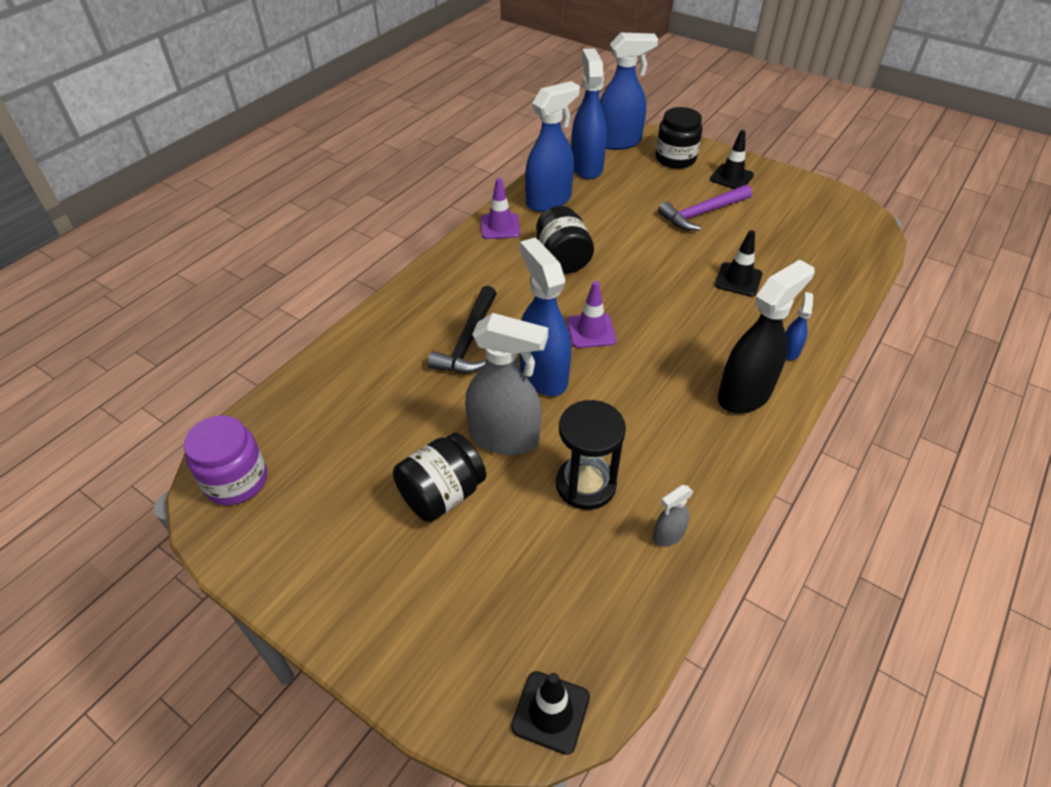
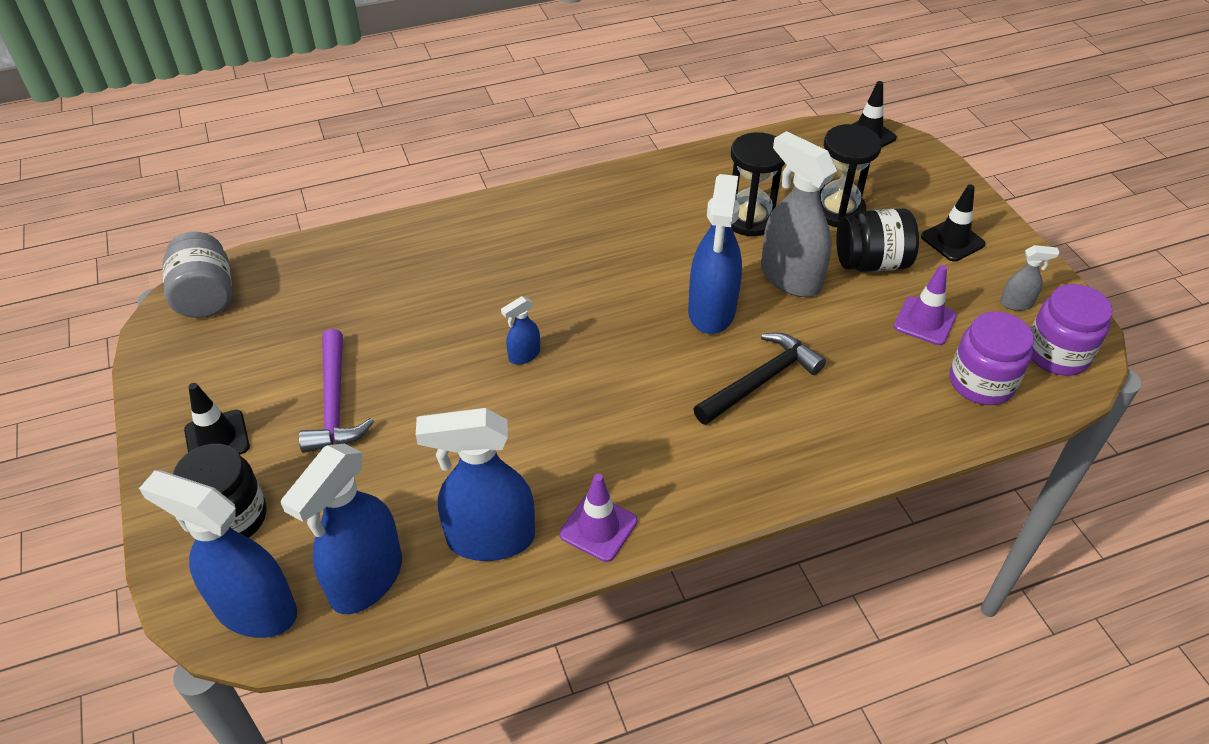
camera: 145 degrees left, 0 degrees up
(299, 420) = (981, 382): none -> purple jar
(511, 547) = (837, 210): none -> black hourglass
(562, 259) = (569, 430): black jar -> none
(591, 331) = (625, 329): purple traffic cone -> purple traffic cone (924, 321)
(668, 535) = (718, 169): grey spray bottle -> grey spray bottle (1016, 303)
(702, 213) = (334, 404): purple hammer -> purple hammer turned 75 degrees clockwise
(738, 280) = (418, 305): black traffic cone -> black traffic cone (952, 240)
(745, 394) = (555, 215): black spray bottle -> none
(790, 351) = (471, 225): blue spray bottle -> blue spray bottle (524, 355)
(858, 225) = (206, 297): none -> grey jar

